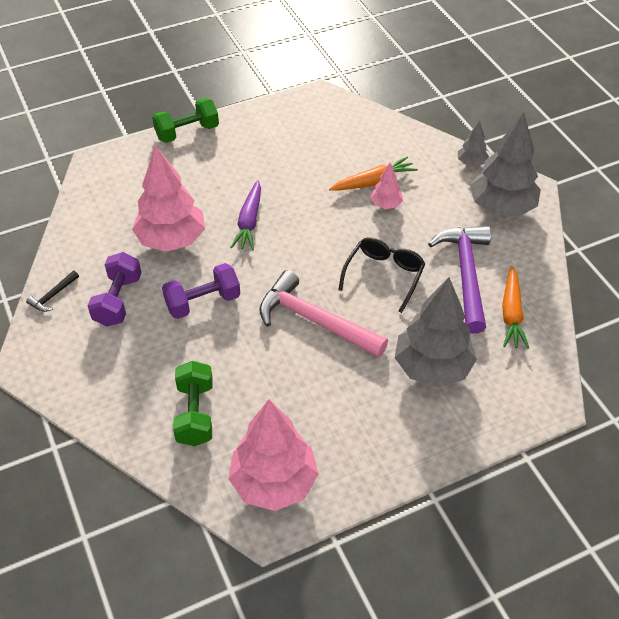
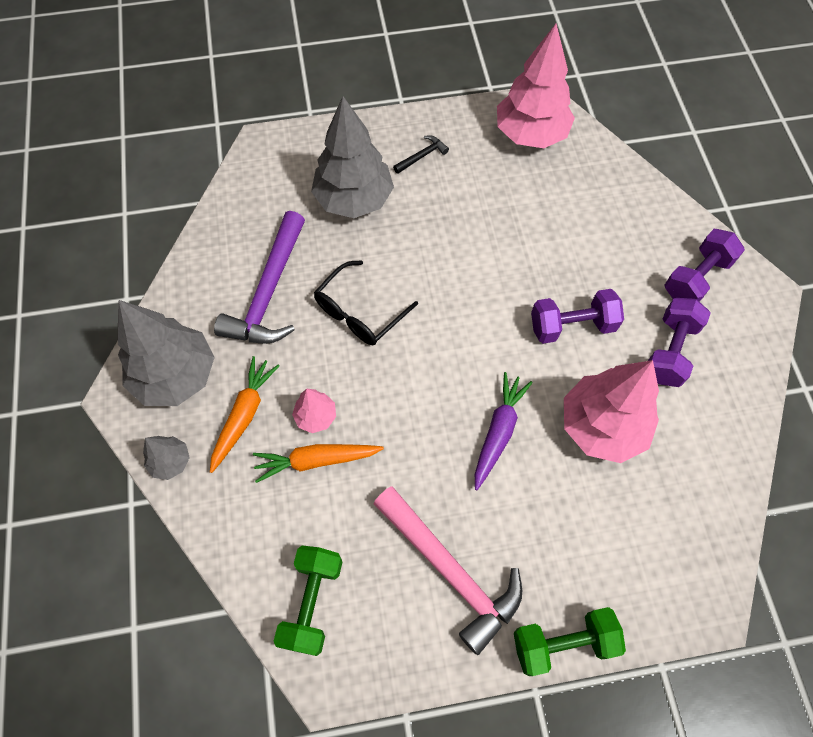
camera: 165 degrees left, 15 degrees up
(53, 295) = (747, 376): black hammer -> black hammer (422, 156)
(91, 365) = (696, 278): none -> purple dumbbell
(195, 414) = (593, 206): green dumbbell -> green dumbbell (312, 602)
(315, 321) = (453, 275): pink hammer -> pink hammer (450, 570)
(511, 313) = (247, 236): orange carrot -> orange carrot (244, 415)

